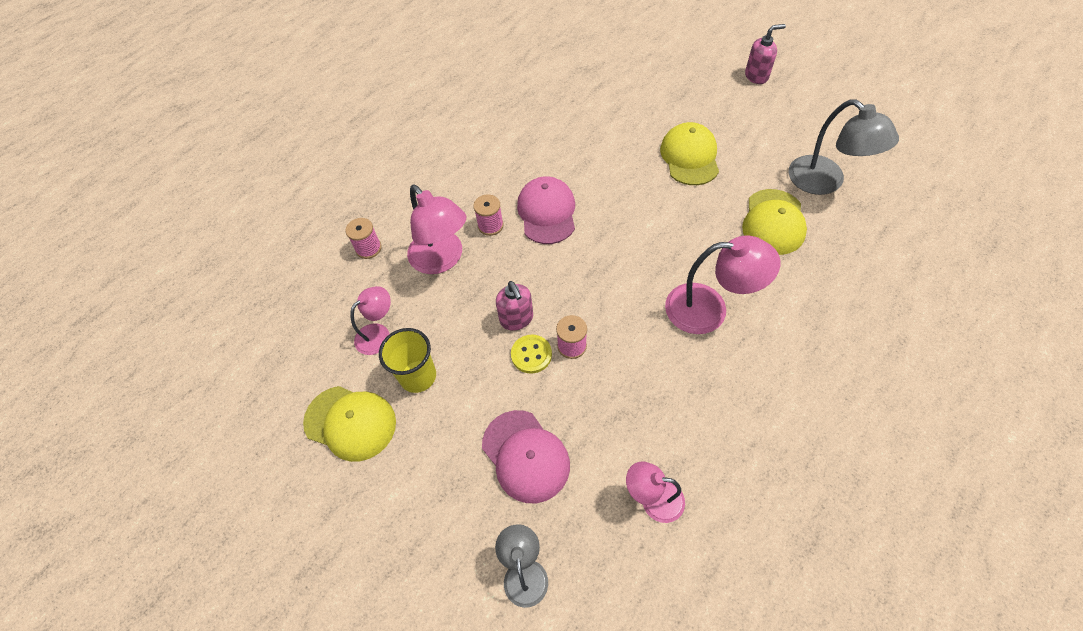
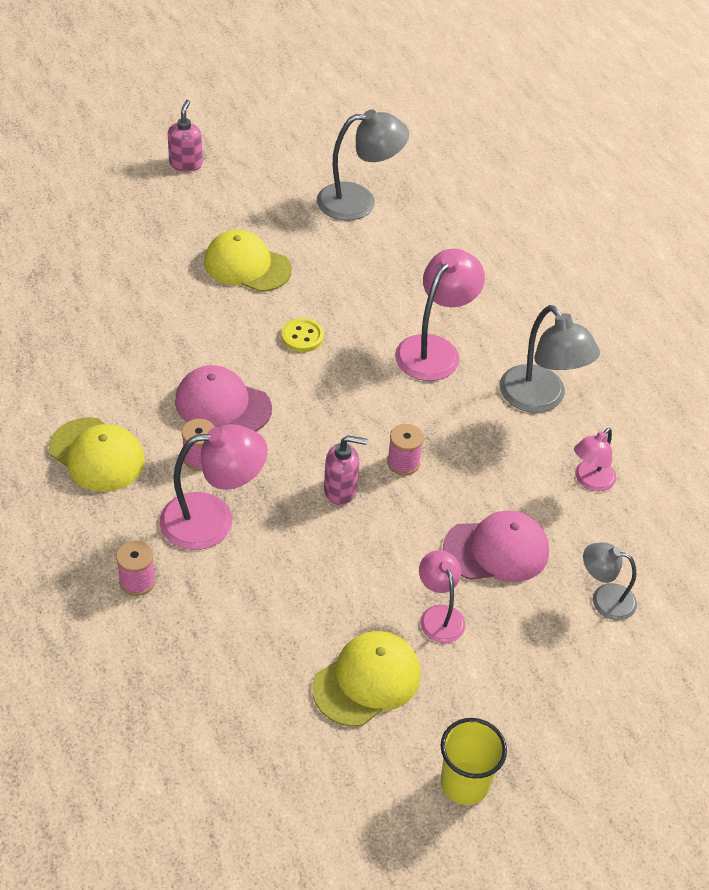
camera: 70 degrees left, 10 degrees down
(378, 334) = (270, 615): pink lamp -> pink lamp (439, 615)
(418, 376) = (351, 600): yellow cup -> yellow cup (464, 783)
(531, 355) = (391, 497): yellow button -> yellow button (302, 337)
(719, 413) = (540, 399): none -> grey lamp
(773, 222) = (375, 257): yellow cap -> yellow cap (97, 455)

